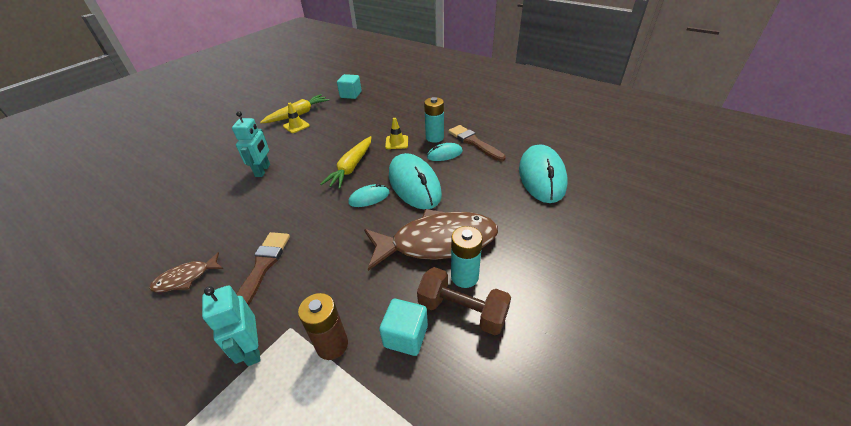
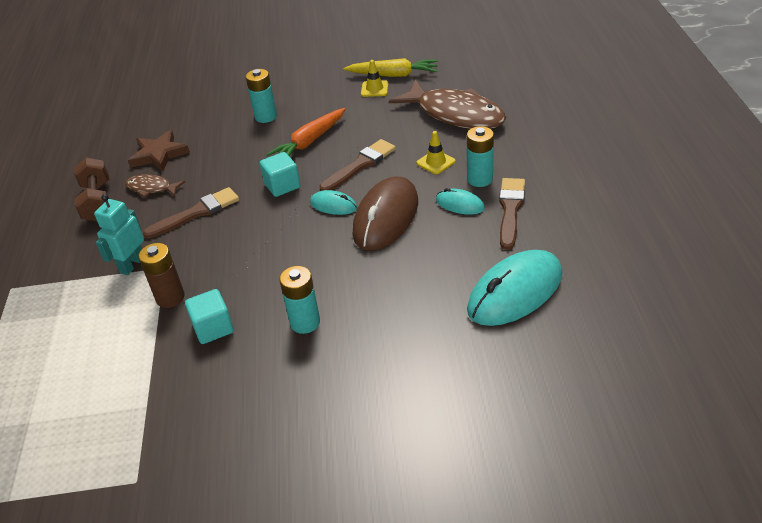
camera: 50 degrees right, 0 degrees up
(158, 250) = (159, 154): none -> brown star
(232, 176) = (266, 117): none -> turquoise battery
(263, 170) = (292, 125): turquoise robot -> none
(293, 173) = (309, 142): none -> orange carrot
(351, 95) = (475, 74): turquoise cube -> turquoise cube (282, 186)
(351, 167) = (360, 165): yellow carrot -> brown brush
(414, 184) = (386, 217): turquoise mouse -> brown mouse
(437, 242) = (327, 281): brown fish -> brown fish (455, 114)
(462, 311) = (267, 343): brown dumbbell -> brown dumbbell (98, 202)

